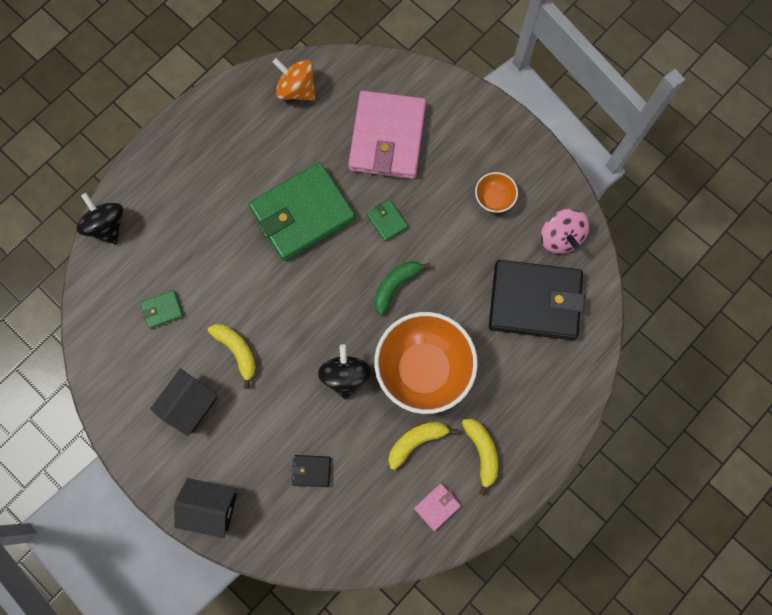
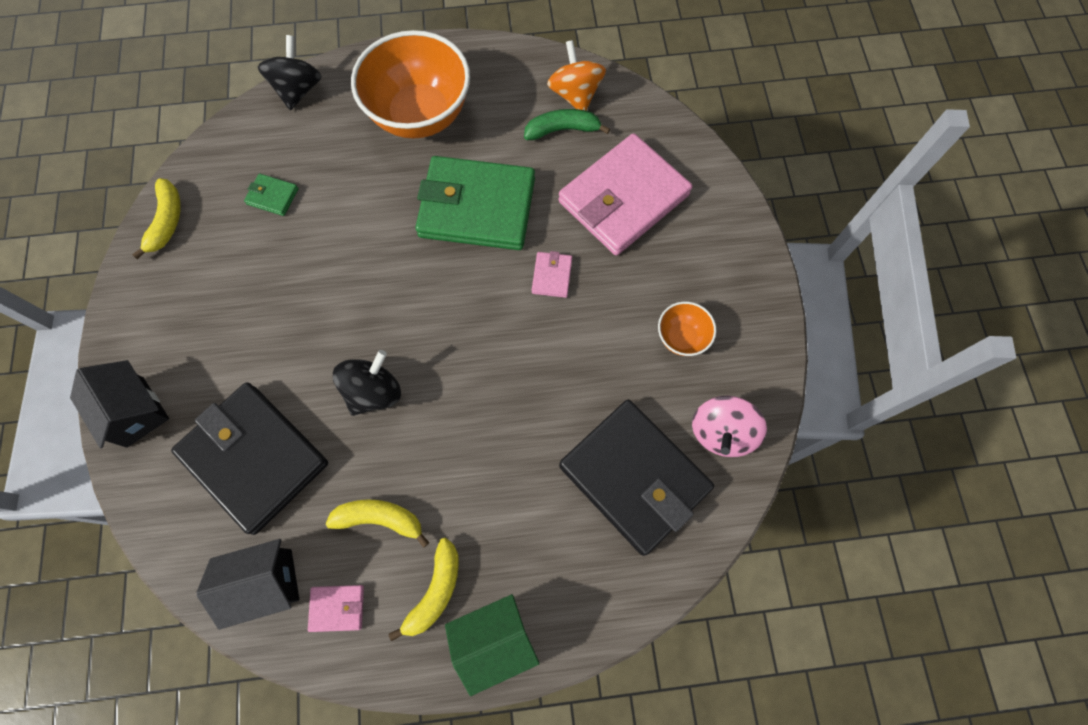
camera: 40 degrees right, 5 degrees down
(190, 404) = (212, 300): black house -> black house (265, 583)
(237, 351) = (299, 285): yellow banana -> yellow banana (167, 221)
(311, 471) = (255, 458): black wallet -> black wallet, size x2.48
(387, 221) = (552, 276): green wallet -> pink wallet
(395, 285) = (503, 344): green banana -> green banana (562, 130)
(423, 369) = (455, 450): orange bowl -> orange bowl (420, 115)
(535, 449) = (494, 640): none -> green house

